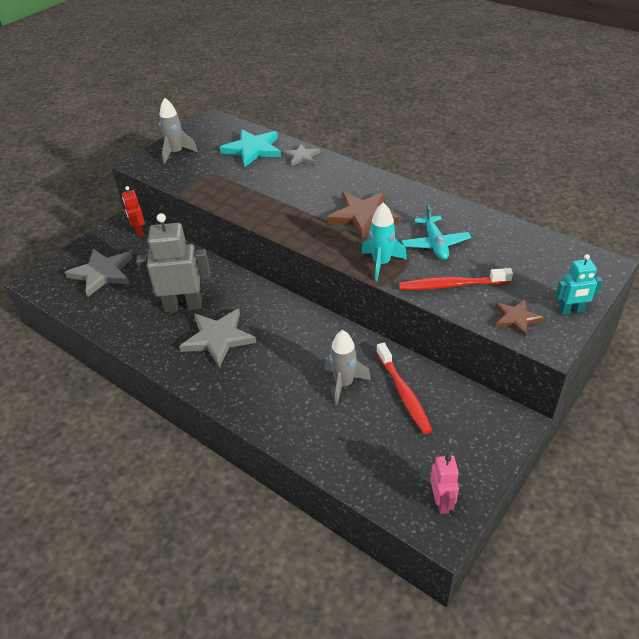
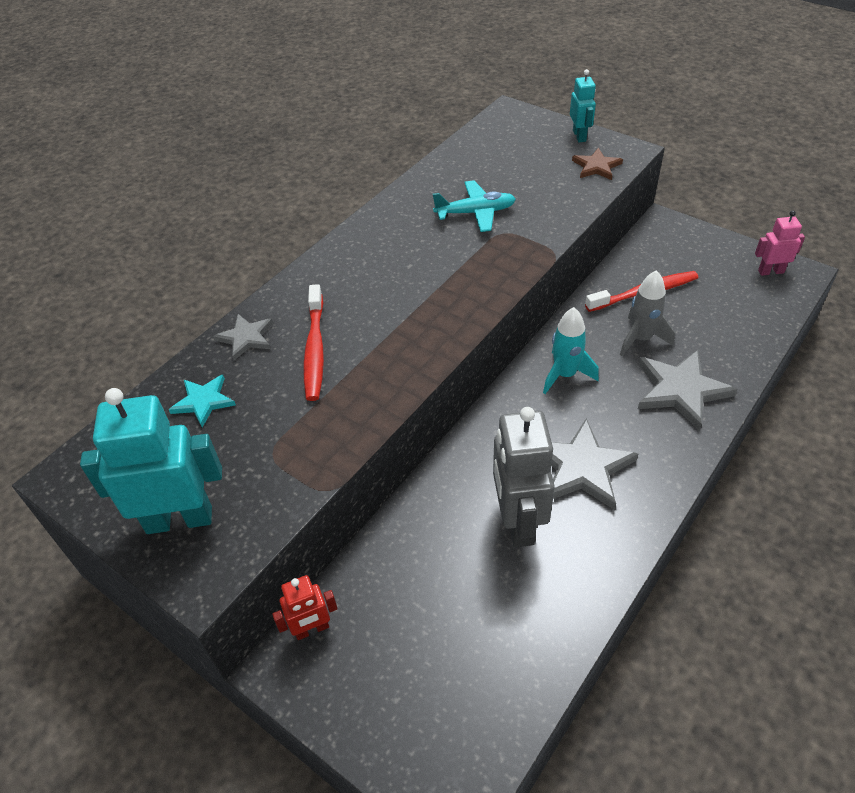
camera: 90 degrees left, 5 degrees up
(102, 273) = (435, 669): grey star -> grey star (680, 390)
(176, 153) = (179, 519): grey rocket -> turquoise robot
(253, 149) = (203, 401): turquoise star -> turquoise star, size x0.58
(362, 216) = (414, 270): brown star -> none
(381, 264) = (514, 254): turquoise rocket -> turquoise rocket (565, 375)
(451, 285) = (549, 204): red toothbrush -> red toothbrush (315, 349)

